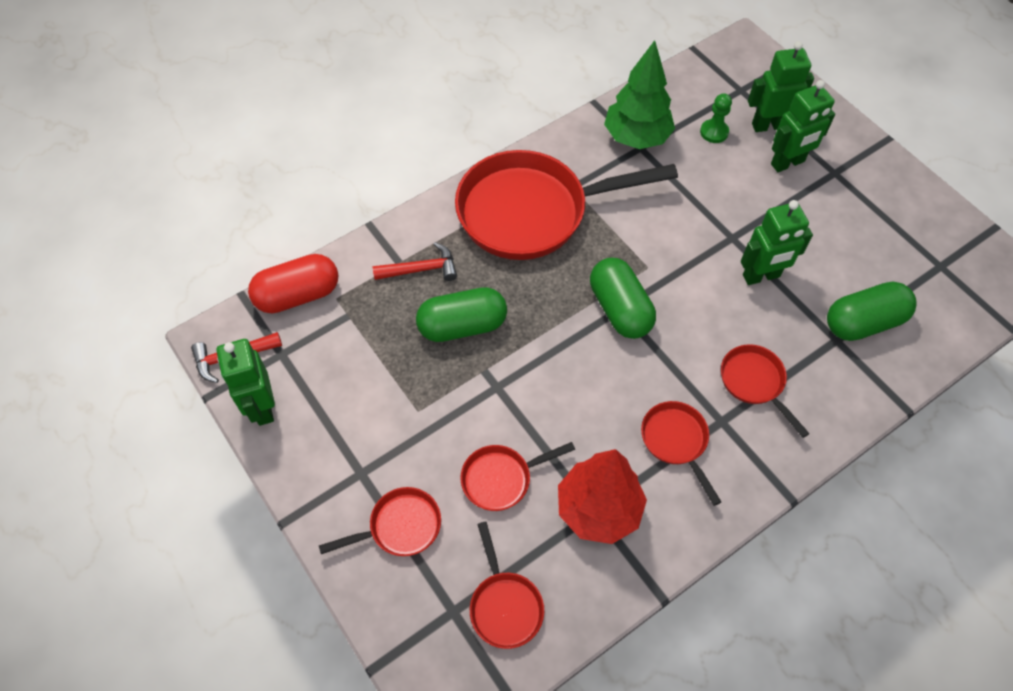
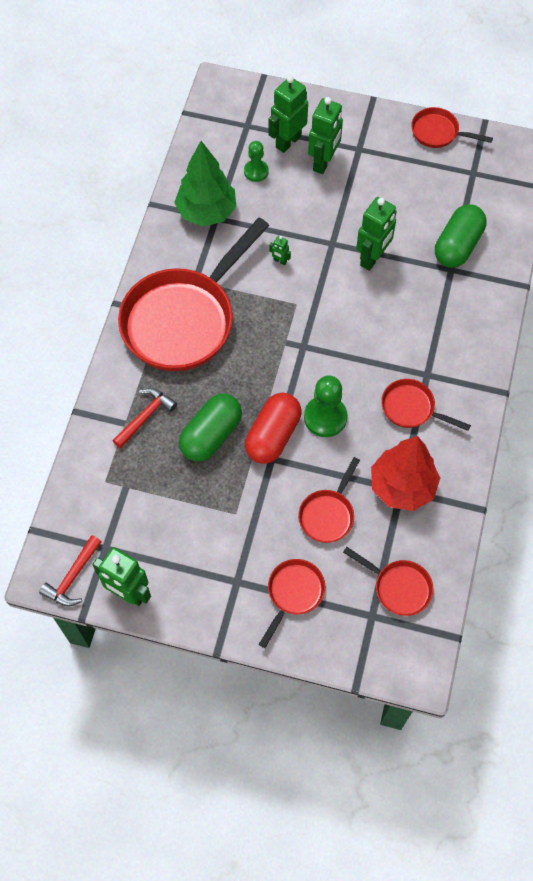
camera: 40 degrees left, 5 degrees up
(298, 295) = (75, 499): red capsule -> red capsule (273, 435)
(582, 387) = (325, 417): none -> green pawn
(620, 309) = (303, 346): green capsule -> none
(666, 220) = (280, 261): none -> green robot
(754, 383) = (426, 334): red pan -> red pan (438, 132)

